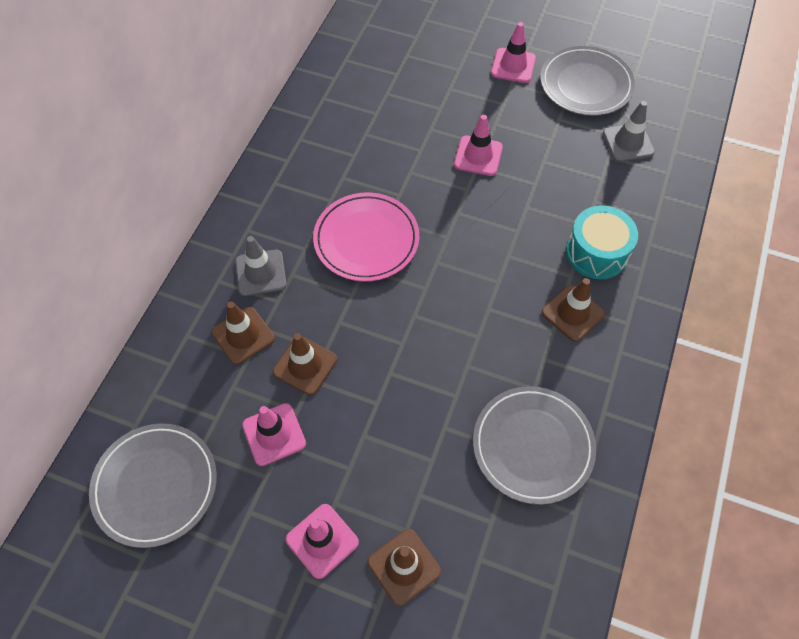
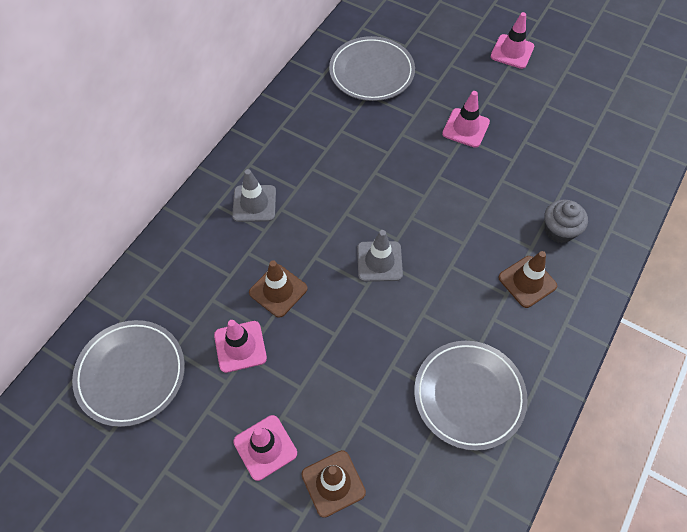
camera: 10 degrees right, 0 degrees up
(243, 335) = (229, 256): brown traffic cone -> none
(366, 240) = (352, 188): pink plate -> none
(585, 85) = (576, 77): grey plate -> grey plate (371, 72)
(596, 253) = (559, 230): turquoise drum -> grey cupcake
(628, 143) = (606, 135): grey traffic cone -> grey traffic cone (379, 261)

